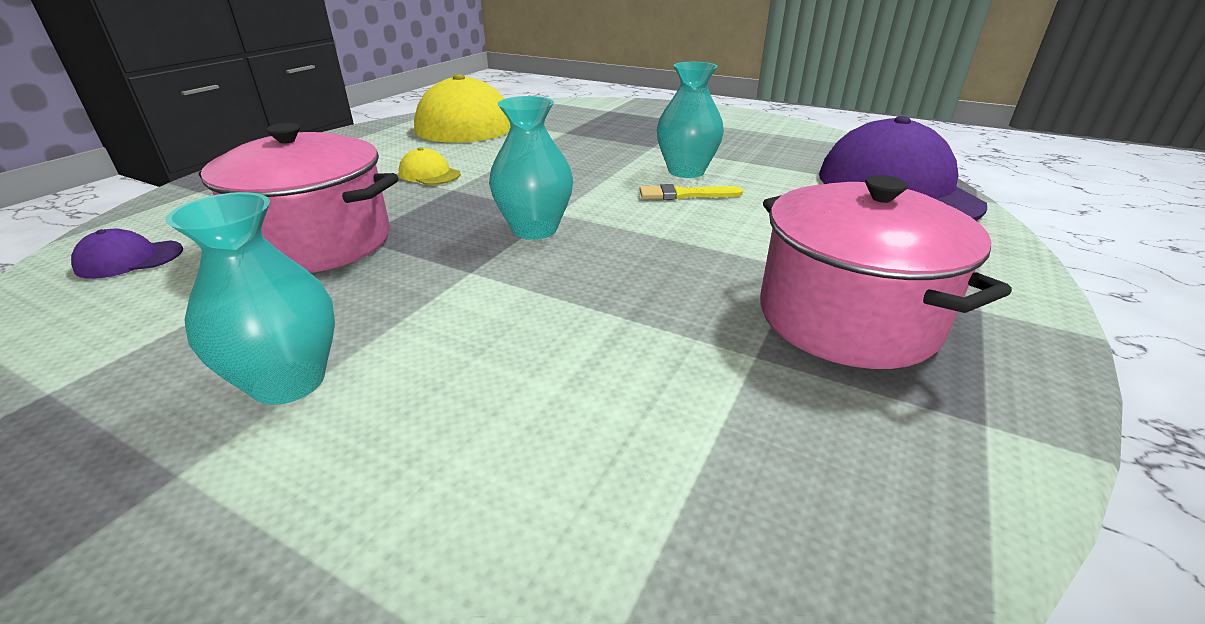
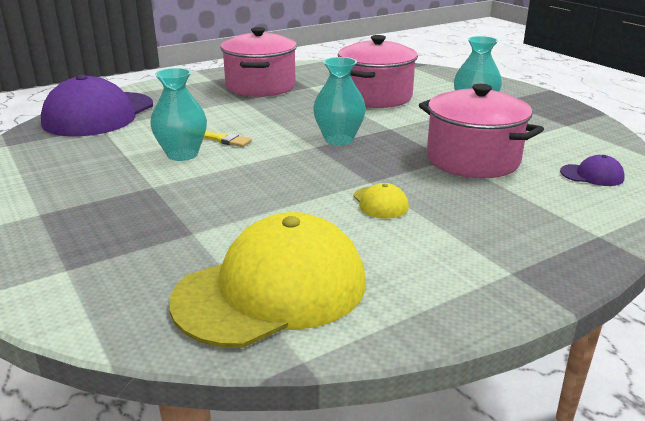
camera: 150 degrees left, 5 degrees down
(561, 363) = (375, 97): none -> pink pot

